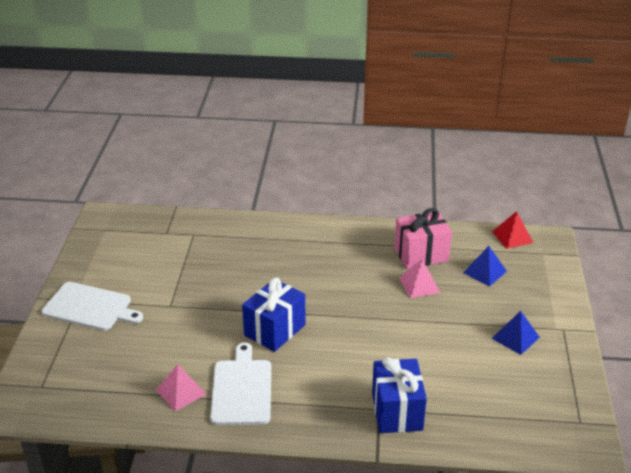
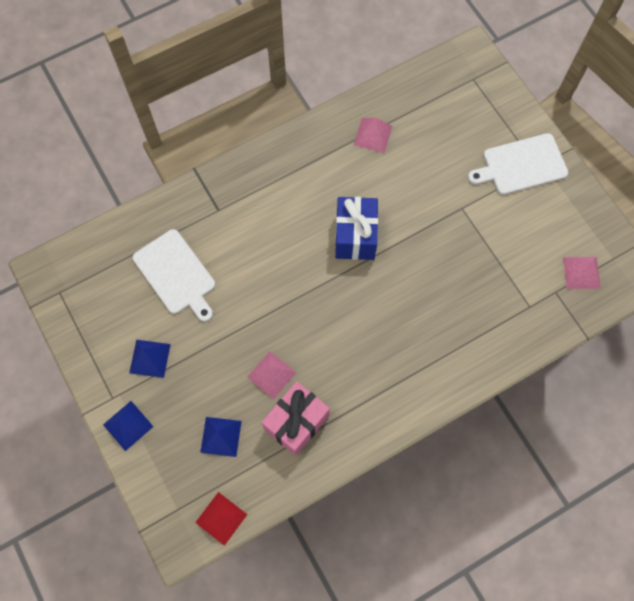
camera: 145 degrees right, 35 degrees up
(135, 233) = (581, 272): none -> pink pyramid
(241, 389) = (332, 164): white cutting board -> white cutting board (176, 274)
(397, 411) = (204, 216): blue gift -> none
(557, 308) = (128, 425): none -> blue pyramid

